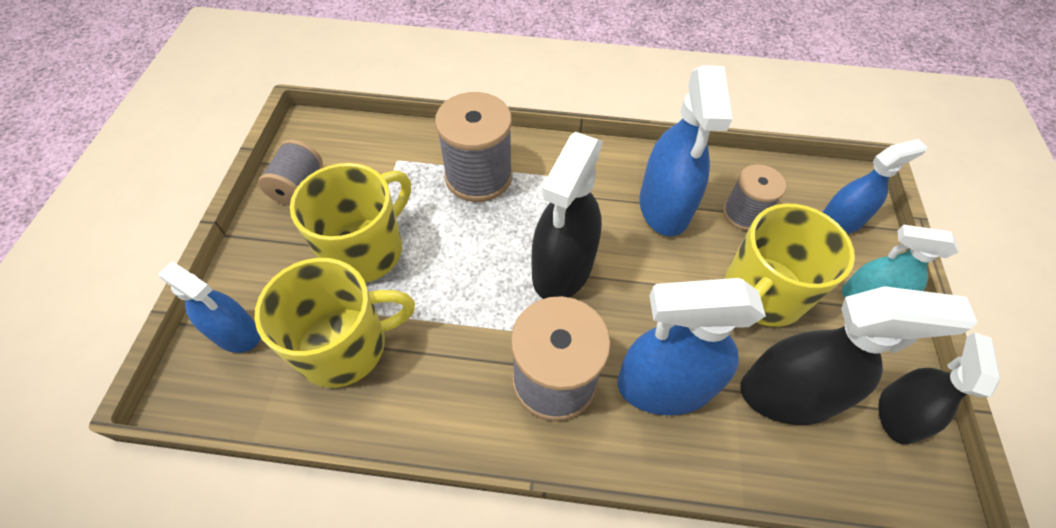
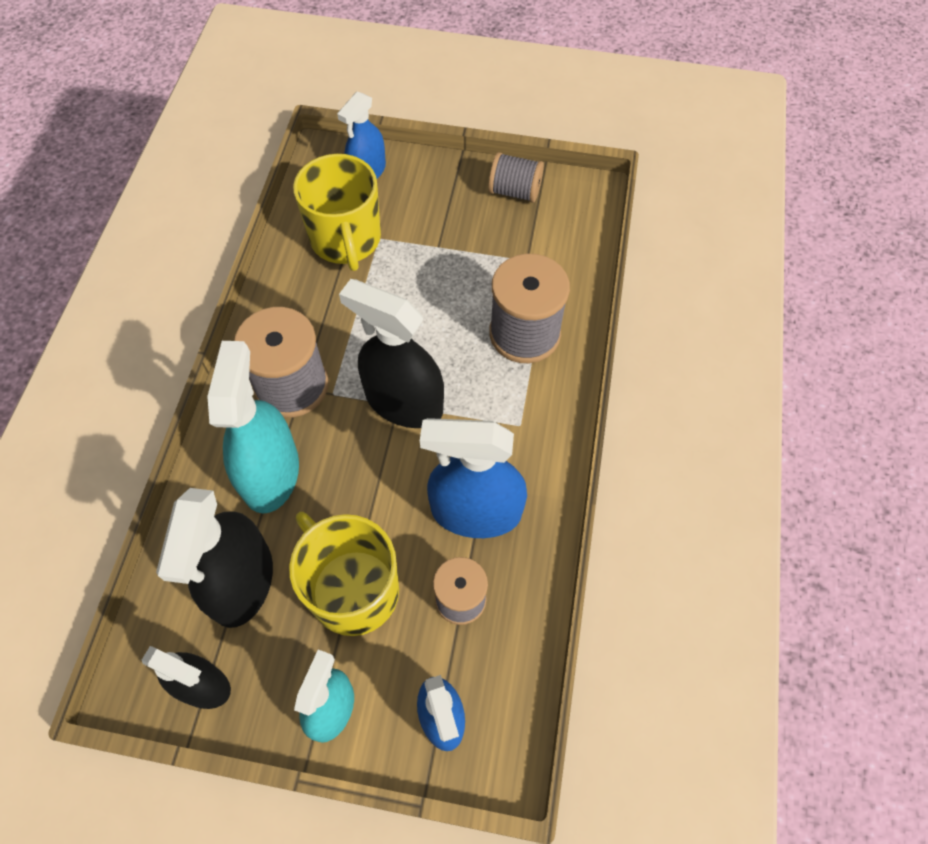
camera: 95 degrees right, 5 degrees up
(365, 249) = (439, 246): yellow mug -> none
(664, 385) = (270, 473): blue spray bottle -> turquoise spray bottle

